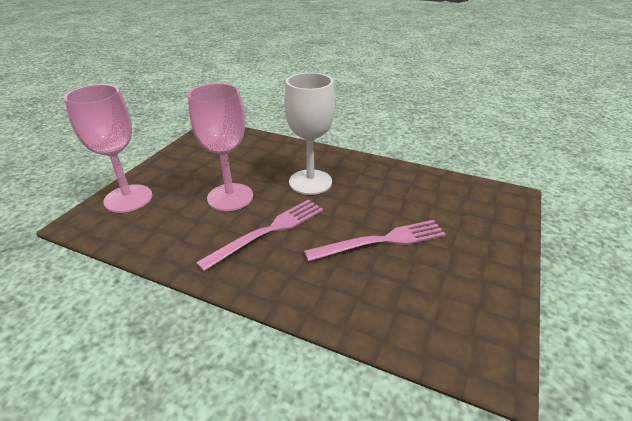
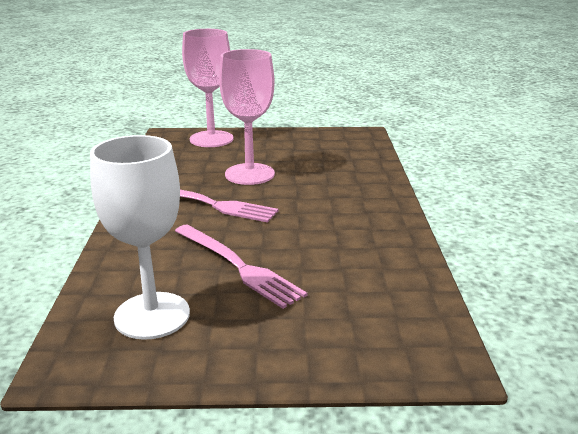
camera: 65 degrees right, 10 degrees down
(310, 182) = (316, 204): white goblet -> white goblet (152, 315)

